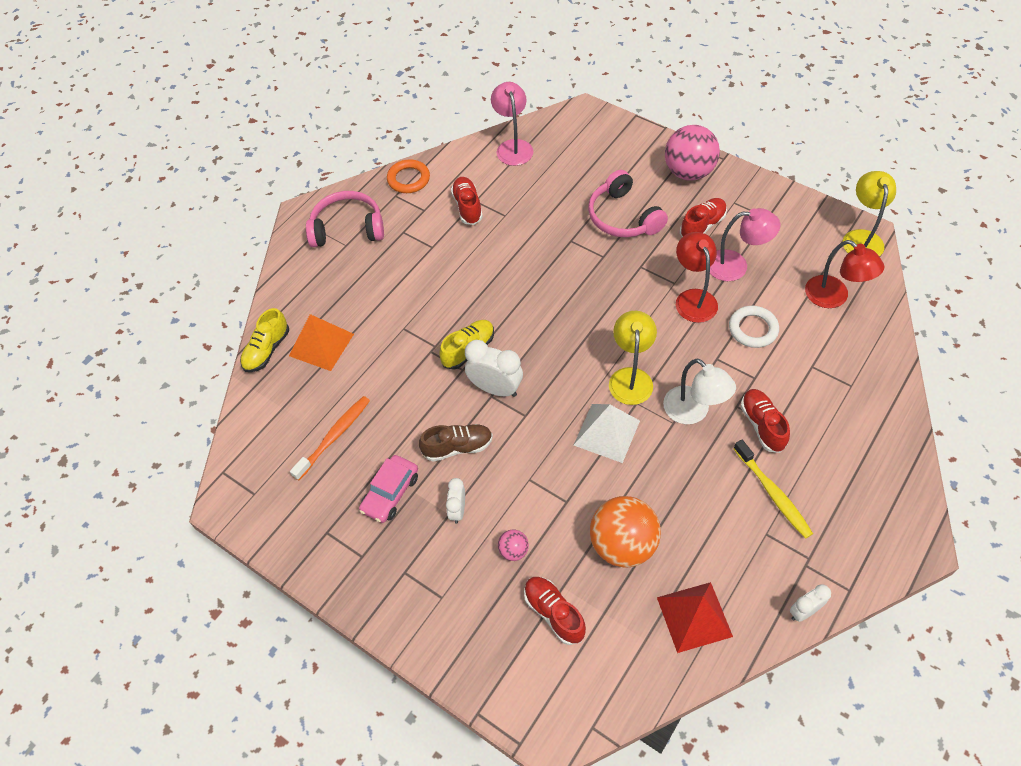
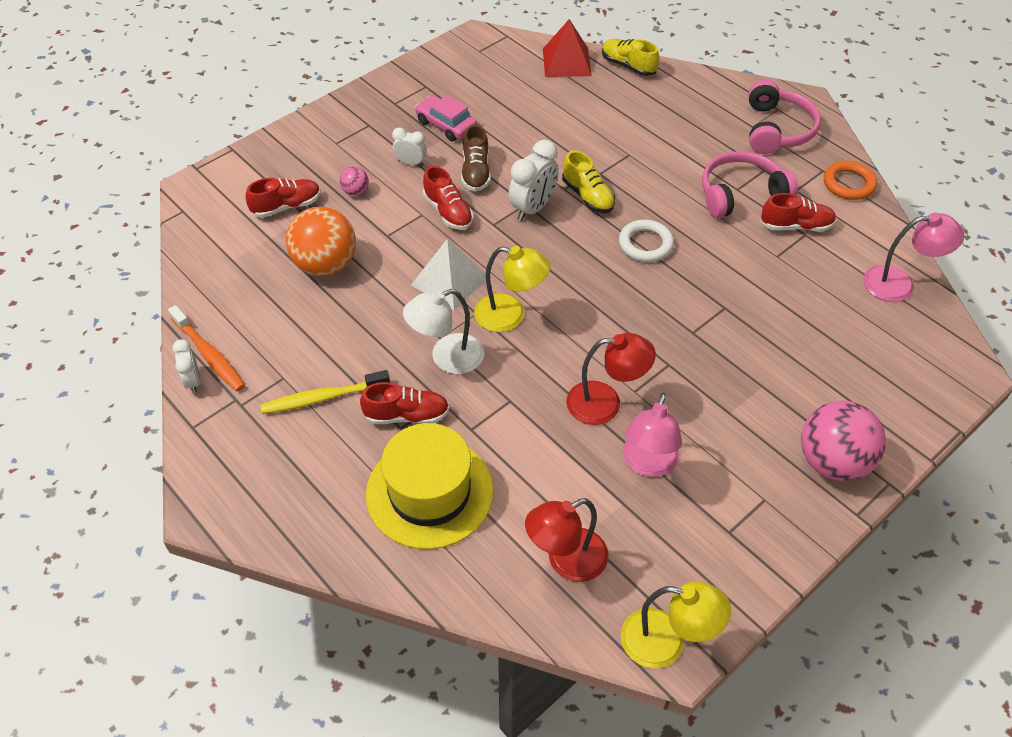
camera: 100 degrees right, 5 degrees down
(321, 344) = (624, 99): orange pyramid -> none
(334, 436) = (517, 98): orange toothbrush -> orange toothbrush (209, 354)
(623, 217) = (756, 367): pink headphones -> pink headphones (741, 194)
(694, 616) = (233, 298): red pyramid -> red pyramid (566, 62)
(702, 225) = (726, 448): red shoe -> red shoe (448, 212)
(753, 329) = (541, 450): white ring -> white ring (645, 244)
(822, 390) = (429, 492): none -> yellow hat

